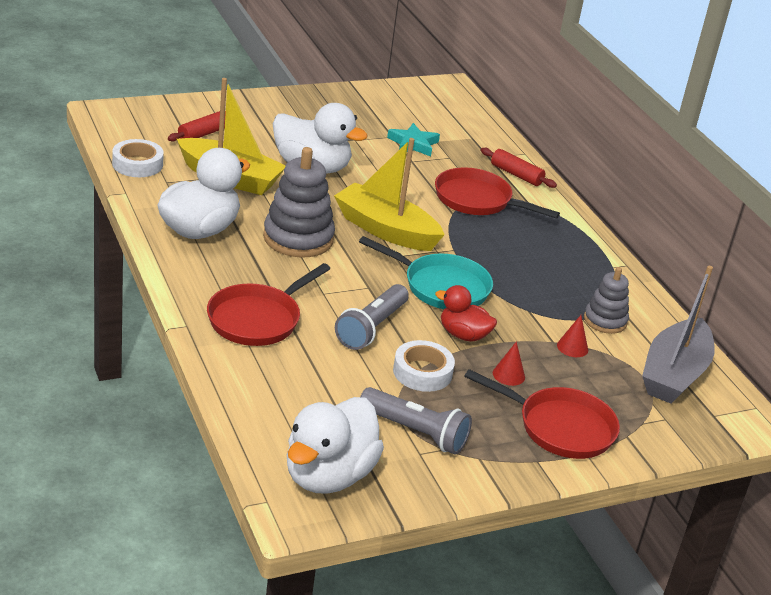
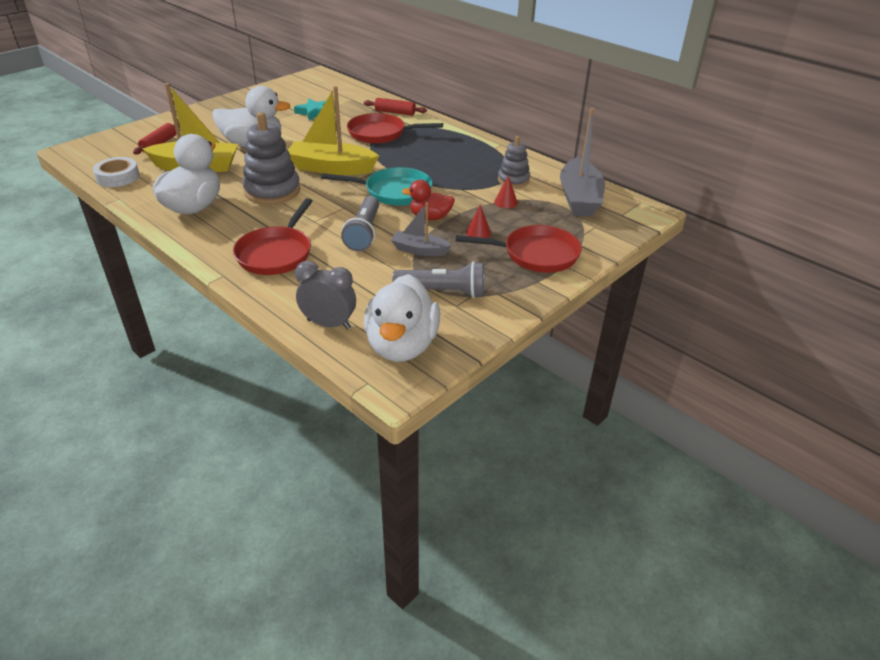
camera: 20 degrees left, 5 degrees up
(265, 422) = (329, 324): none -> grey clock
(422, 372) = (419, 250): white tape -> grey boat

